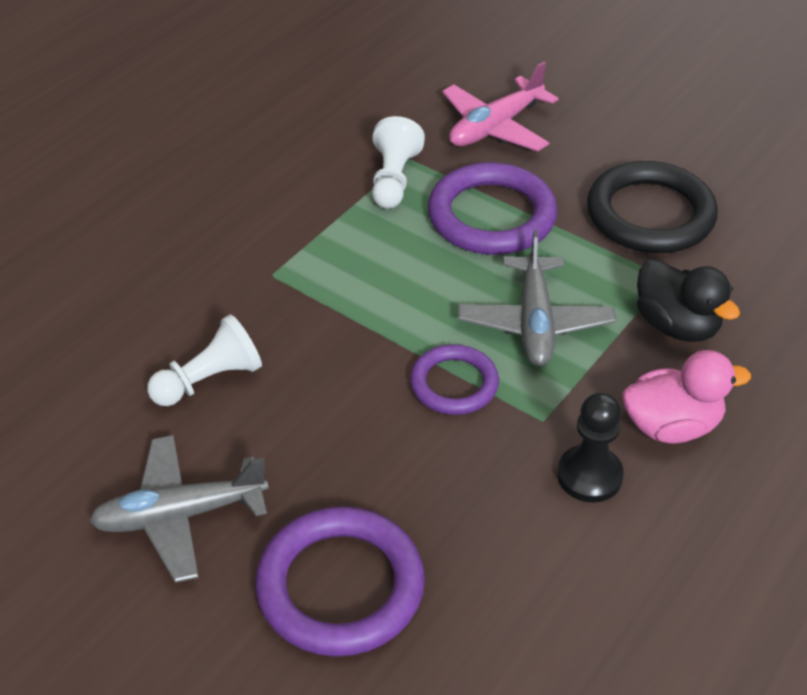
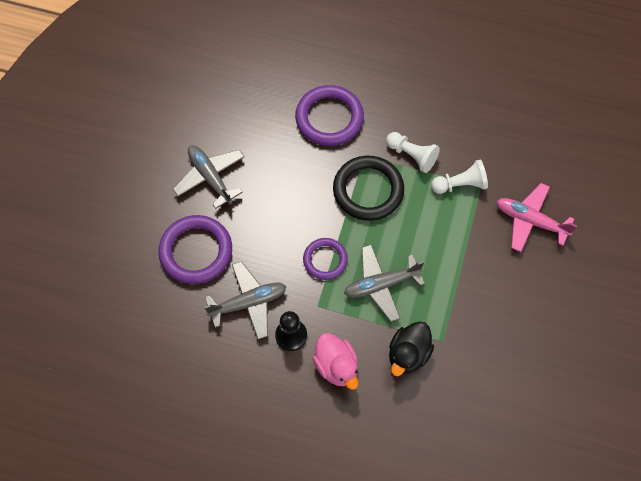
camera: 70 degrees right, 20 degrees up
(209, 380) = (287, 157): white pawn -> white pawn (412, 156)
(491, 216) = (453, 241): purple ring -> purple ring (329, 118)
(496, 525) = (248, 303): none -> grey plane
(650, 214) = (492, 322): black ring -> black ring (368, 190)

